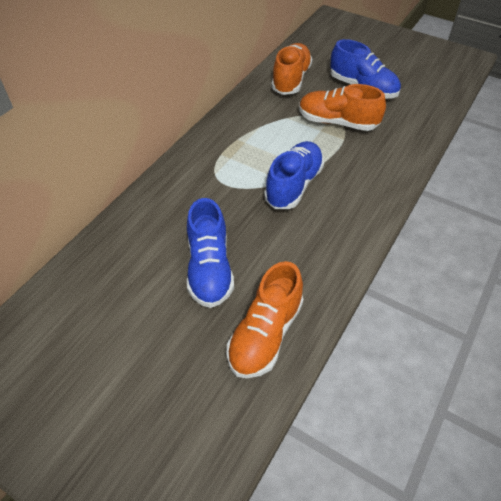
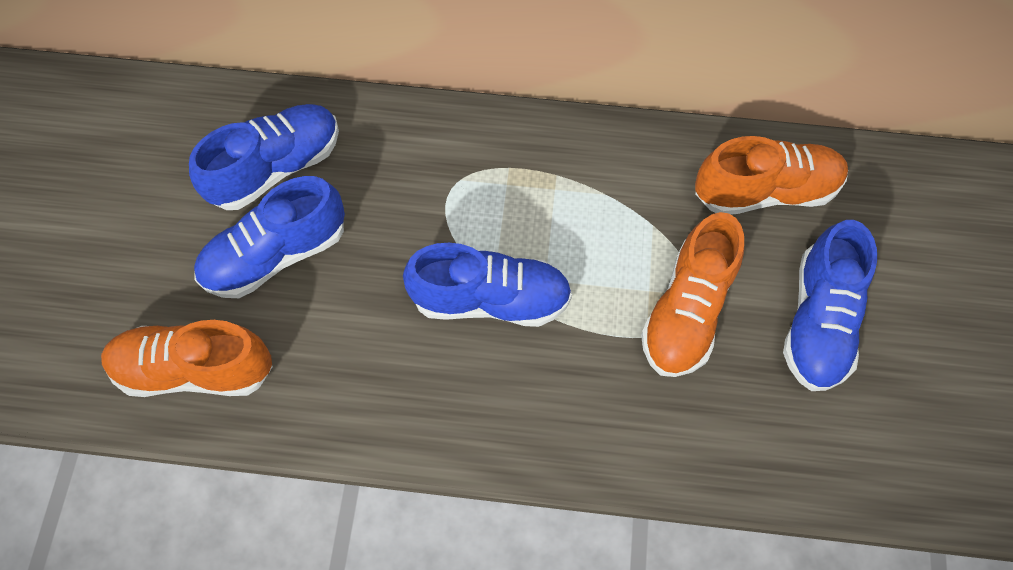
camera: 65 degrees right, 15 degrees up
(148, 251) = (276, 167): none -> blue shoe
(337, 122) = (687, 311): orange shoe -> orange shoe turned 150 degrees counterclockwise

